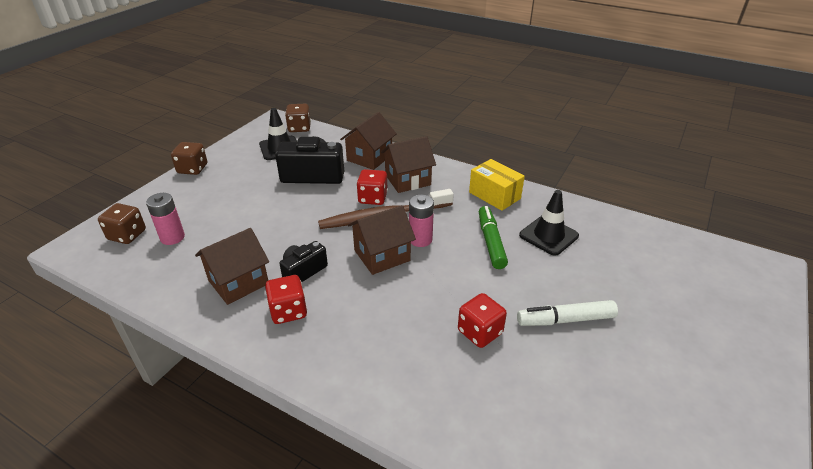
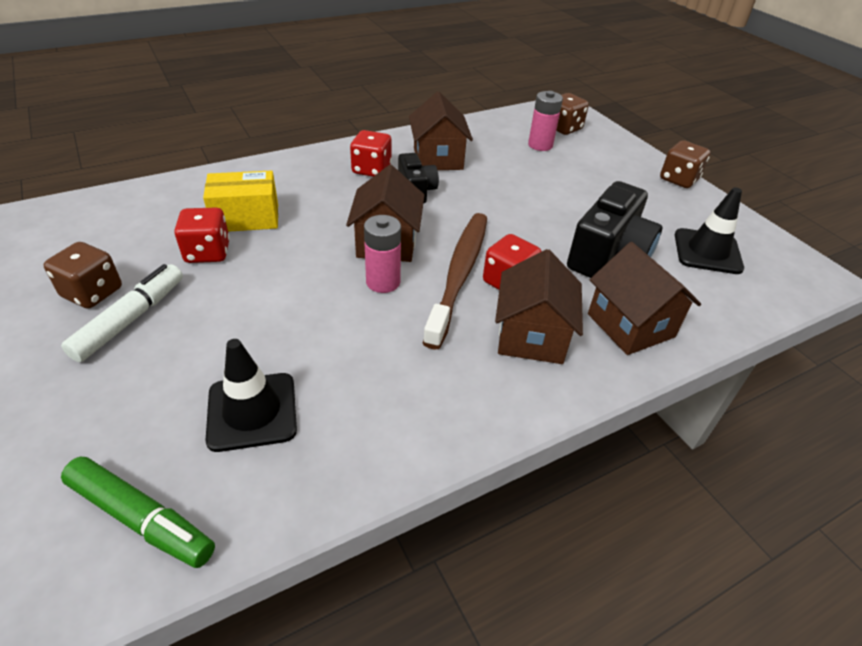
camera: 120 degrees right, 5 degrees up
(299, 128) = (777, 290): brown dice -> brown dice (92, 293)
(491, 242) = (311, 340): green marker -> green marker (141, 518)
(494, 195) = (405, 415): yellow box -> yellow box (246, 218)

